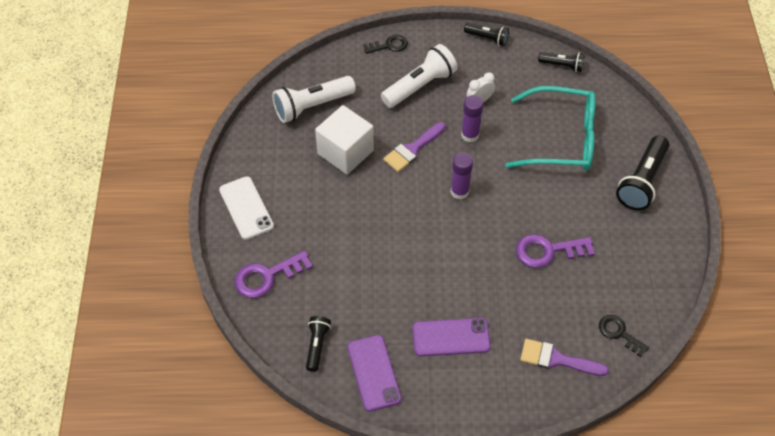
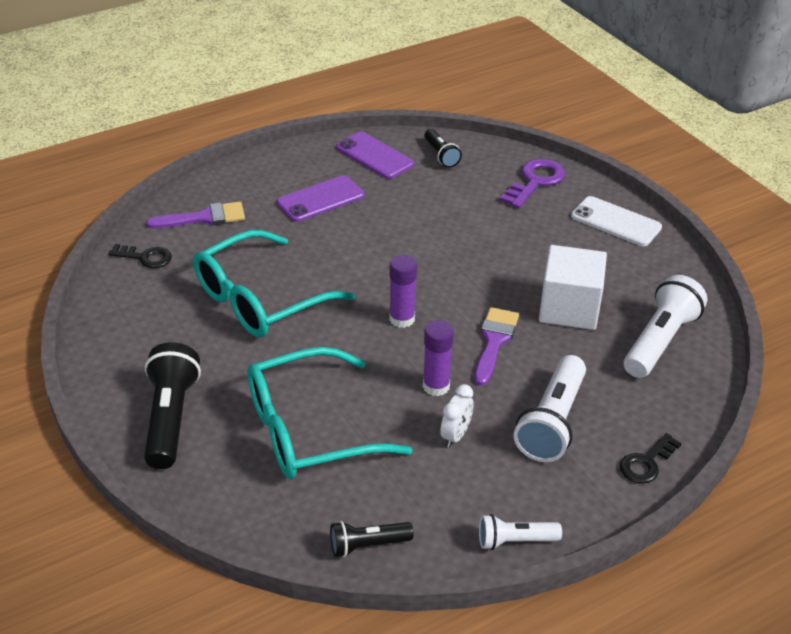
camera: 150 degrees right, 15 degrees down
(487, 38) = (514, 541): black flashlight -> white flashlight
(547, 251) = (260, 299): purple key -> turquoise glasses

